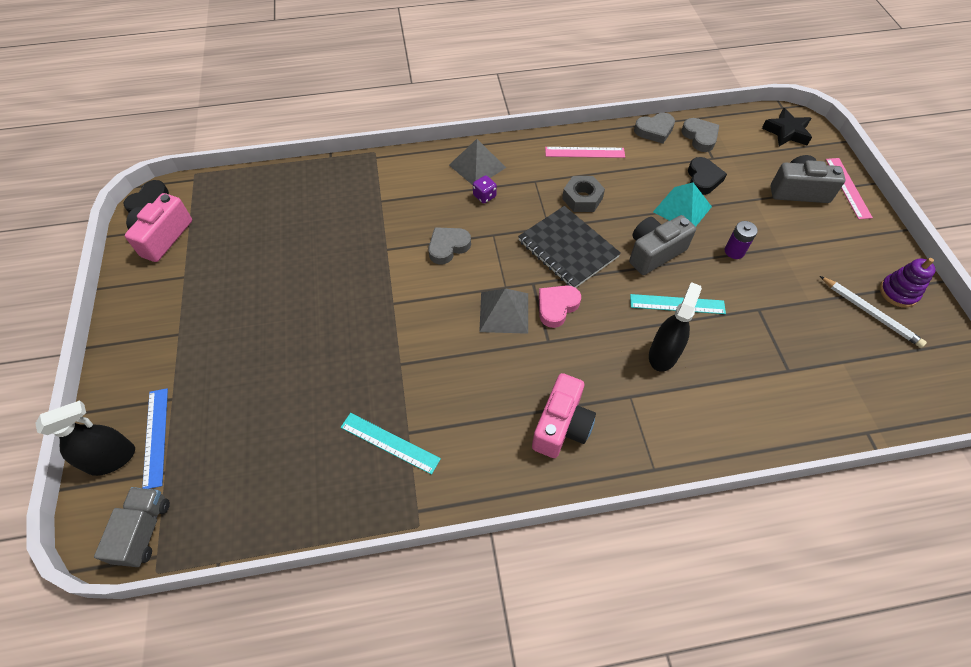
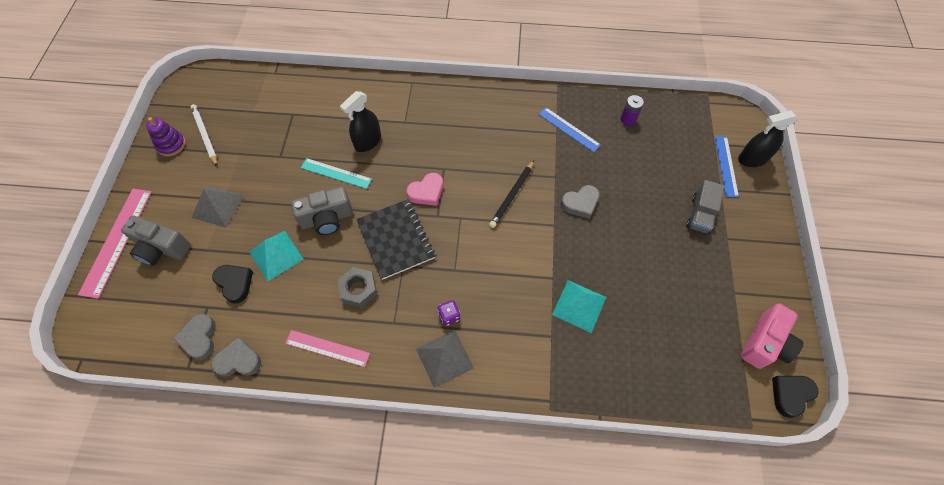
camera: 165 degrees left, 5 degrees up
(144, 531) = (720, 115): grey truck -> grey truck (700, 215)
(355, 230) = (579, 305): none -> turquoise pyramid
(390, 442) = (569, 129): turquoise ruler -> blue ruler
(448, 247) = (498, 266): grey heart -> grey heart (580, 203)
(451, 326) = (512, 195): none -> black pencil
(504, 312) = (468, 197): grey pyramid -> grey pyramid (218, 206)
(561, 426) = (456, 115): pink camera -> none
(703, 179) = (235, 283): black heart -> black heart turned 120 degrees clockwise
(734, 251) = (262, 205): purple battery -> purple battery (628, 119)
(786, 132) = (109, 321): black star -> none
(848, 188) = (116, 241): pink ruler -> pink ruler, size x1.55

